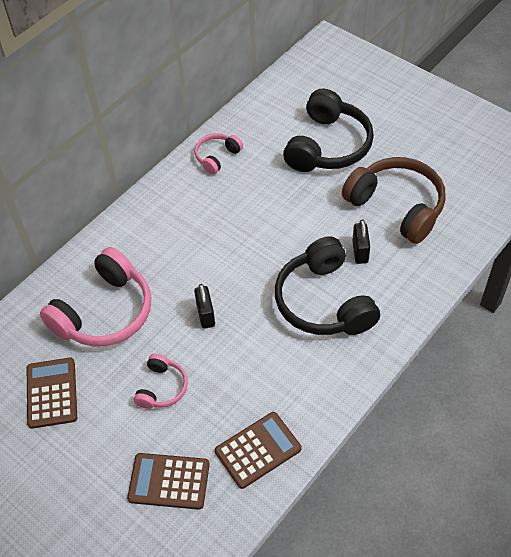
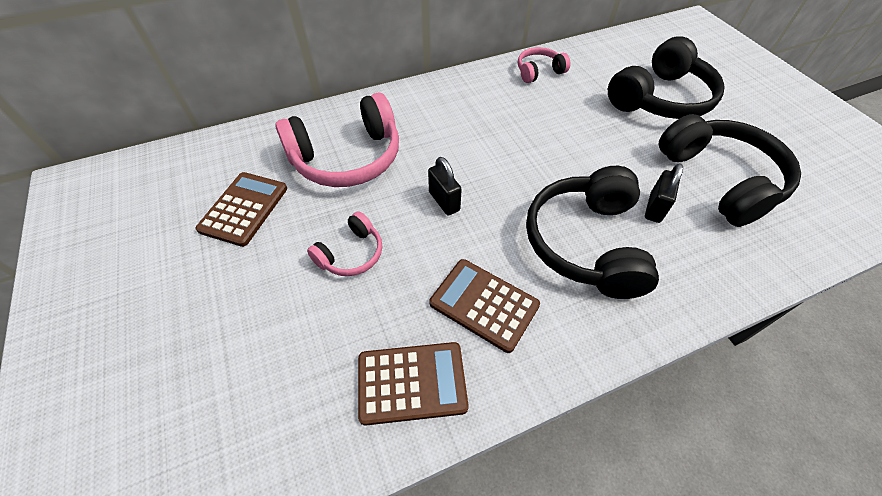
camera: 25 degrees right, 0 degrees up
(169, 481) = (285, 365): brown calculator -> brown calculator (484, 304)
(206, 315) = (444, 201): black padlock -> black padlock turned 45 degrees counterclockwise
(397, 206) = (720, 179): brown headphones -> black headphones

